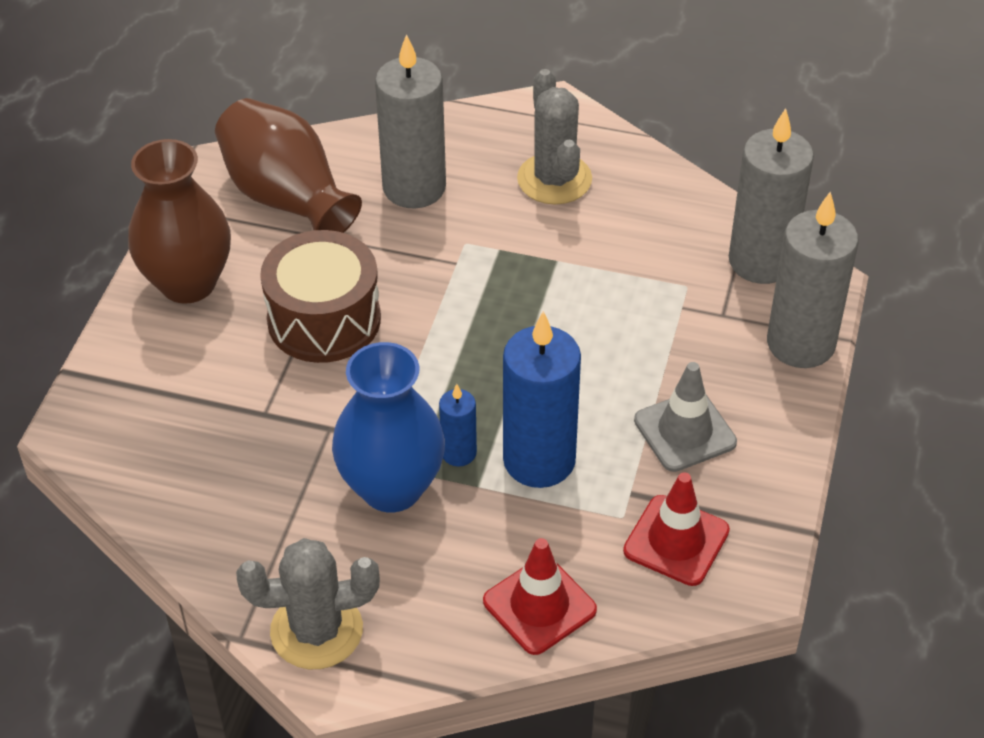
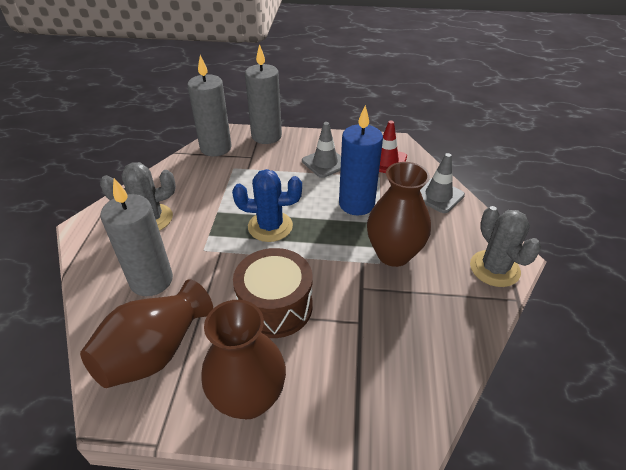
camera: 100 degrees left, 5 degrees down
(392, 488) = (393, 254): blue vase -> brown vase
(458, 453) = (361, 232): blue candle -> none
(502, 327) = (270, 226): none -> blue cactus
(539, 605) = (438, 196): red traffic cone -> grey traffic cone

